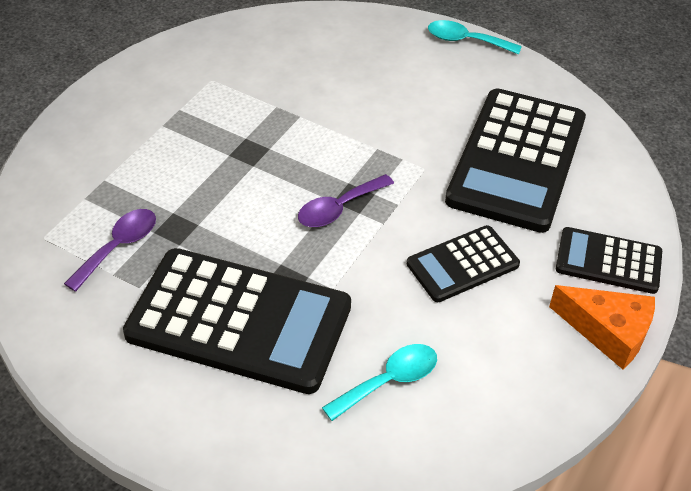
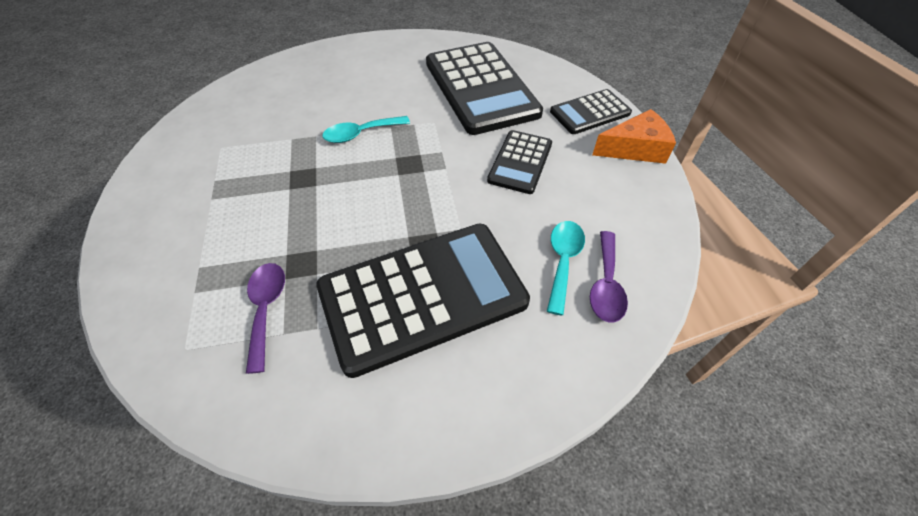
camera: 40 degrees left, 5 degrees up
(338, 208) = (407, 176): purple spoon -> purple spoon (606, 285)
(466, 41) = (377, 41): turquoise spoon -> turquoise spoon (360, 134)

